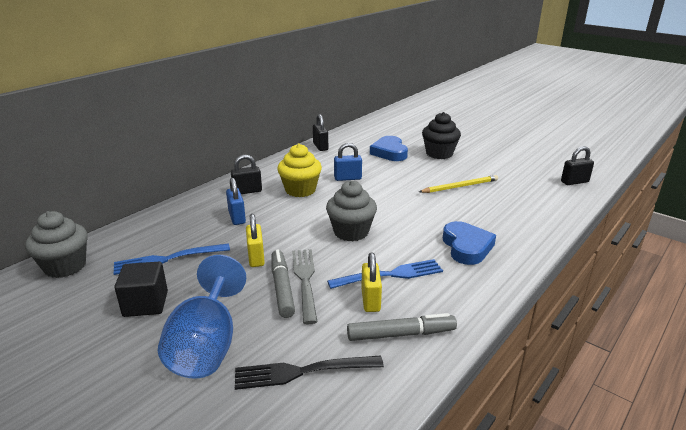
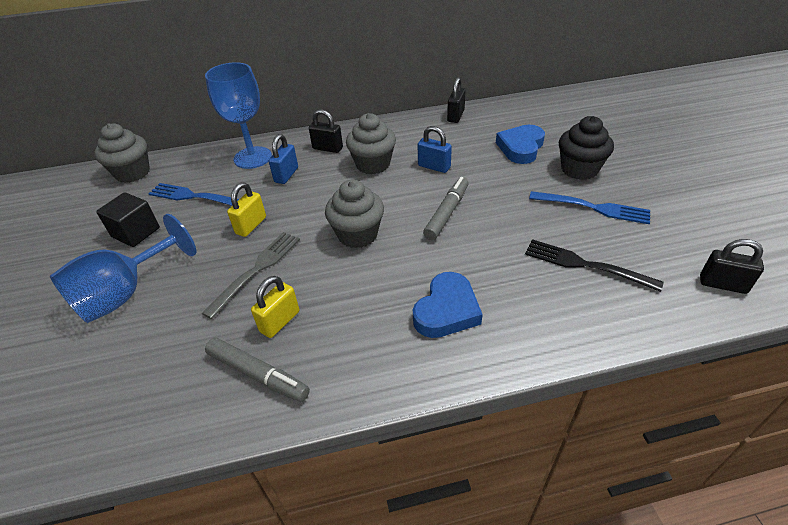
camera: 40 degrees right, 15 degrees up
(186, 216) = (253, 158): none -> blue goblet
(282, 288) = (232, 268): grey marker -> grey marker (447, 213)
(300, 190) = (373, 164): yellow cupcake -> grey cupcake
(302, 372) = (148, 360): black fork -> black fork (584, 264)
(390, 275) = (331, 303): blue fork -> blue fork (594, 208)
(460, 186) = (545, 226): yellow pencil -> none

